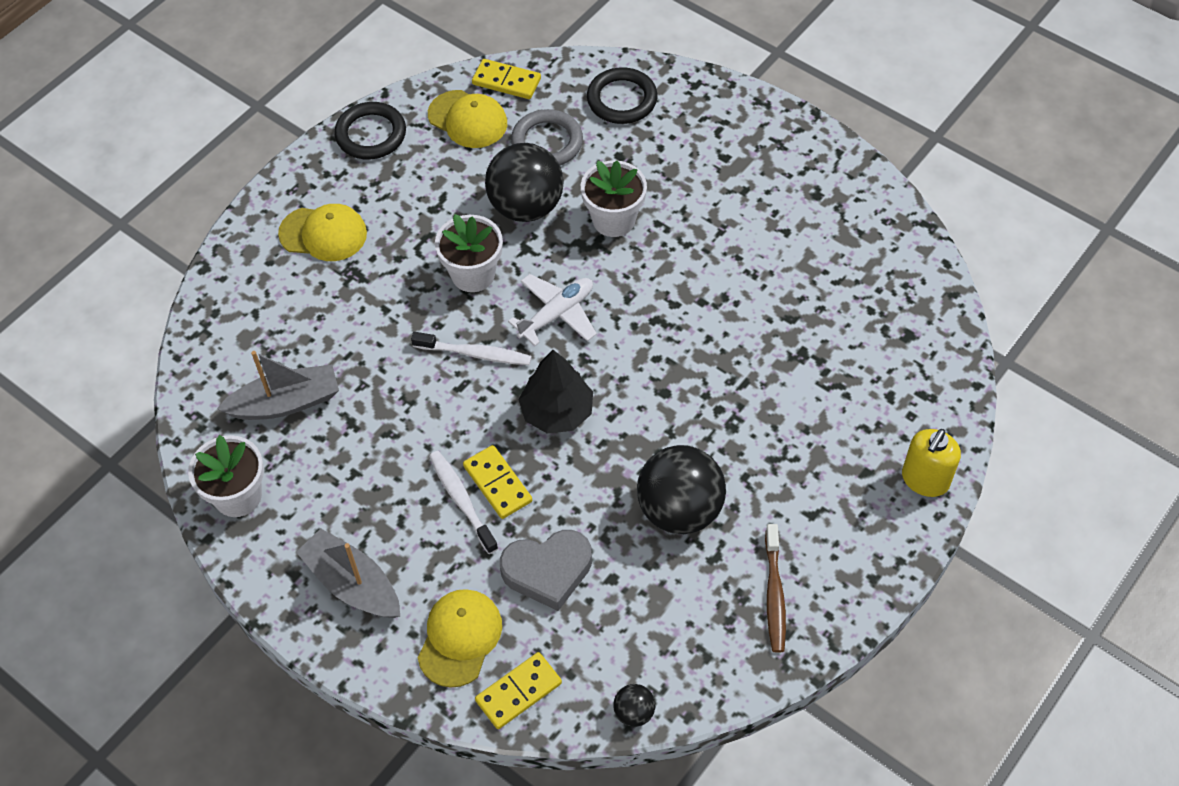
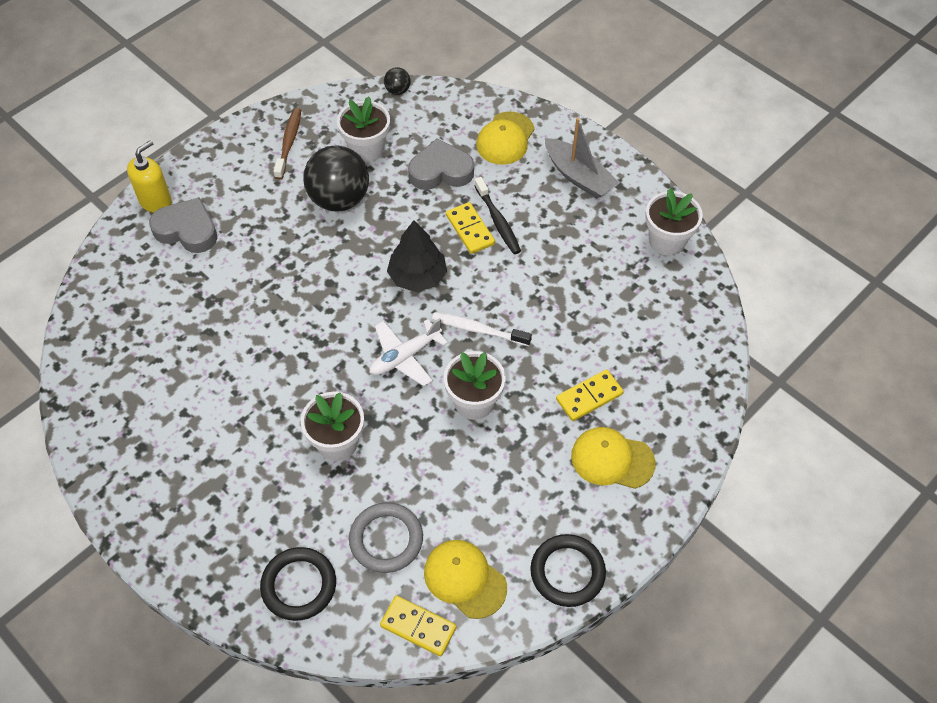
camera: 175 degrees left, 0 degrees up
(286, 403) = (635, 306): grey boat -> none
(461, 500) = (498, 221): white toothbrush -> black toothbrush
(518, 692) = (469, 107): yellow domino -> yellow domino (589, 397)
(526, 207) = (417, 466): black ball -> none
(659, 596) = (366, 149): none -> white flower pot
(866, 442) = (187, 230): none -> grey heart

